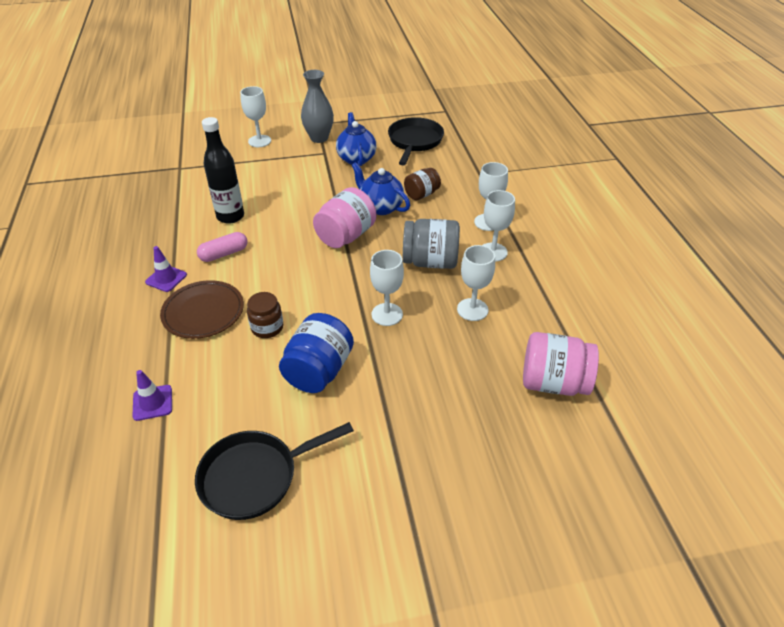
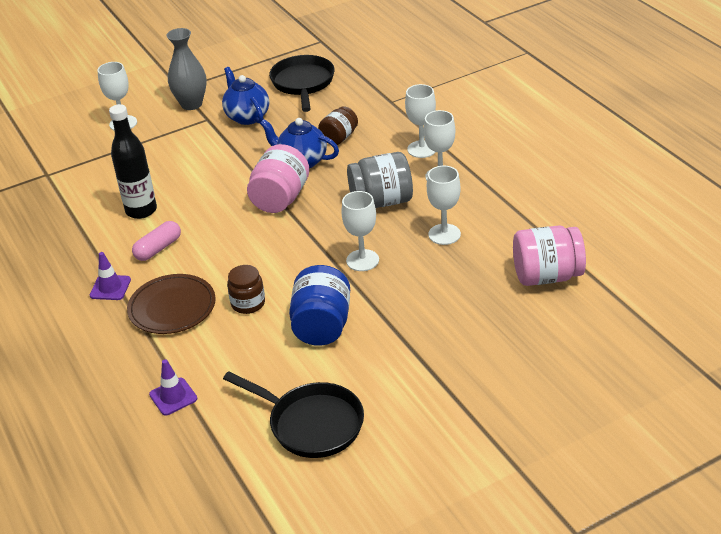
camera: 15 degrees left, 5 degrees down
(255, 476) = (311, 424): black pan -> black pan turned 105 degrees counterclockwise

